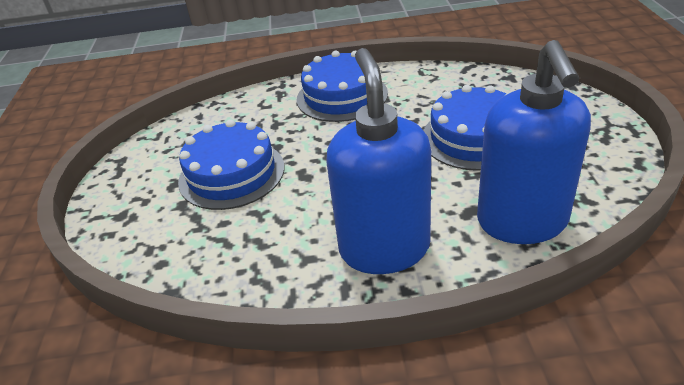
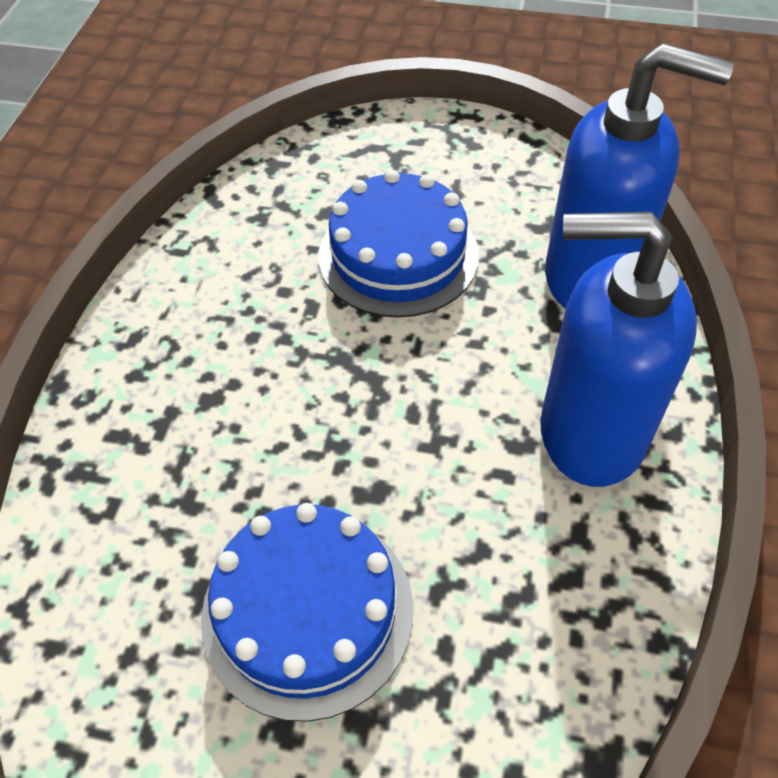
camera: 75 degrees left, 15 degrees up
(342, 96) = (170, 376): blue cake -> none

